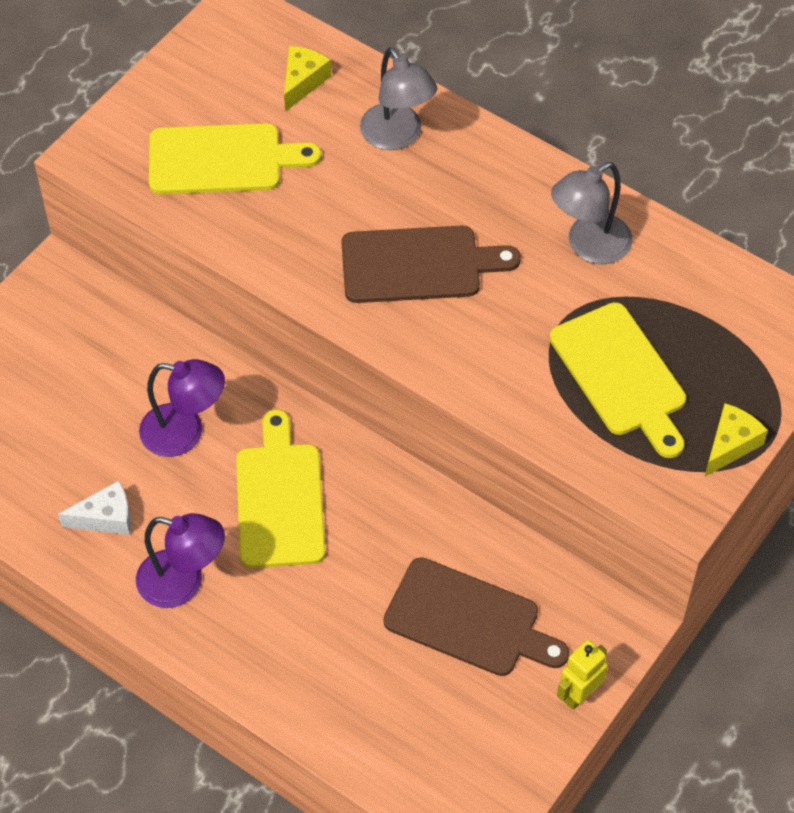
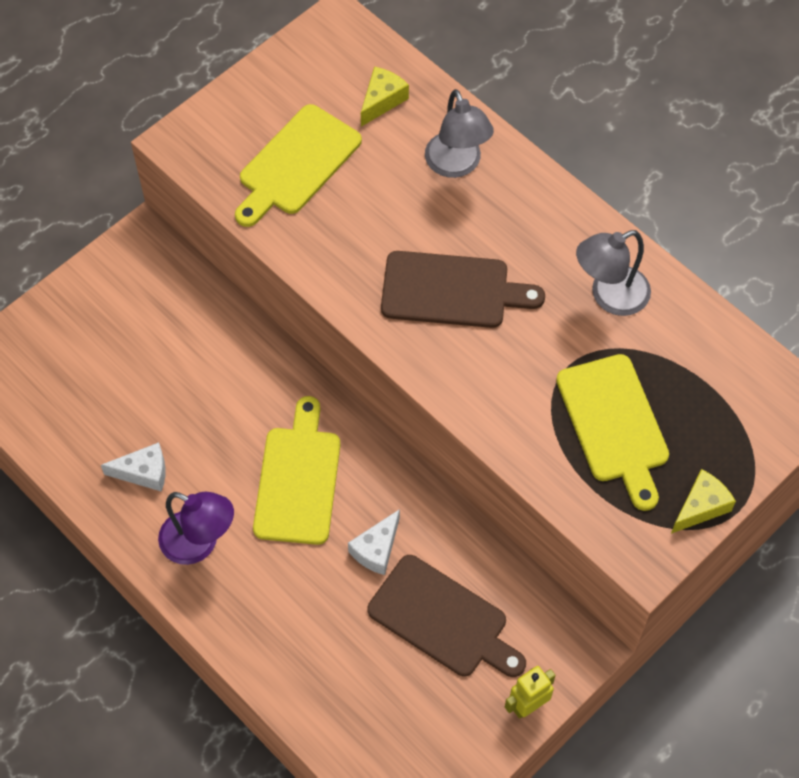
camera: 10 degrees right, 5 degrees up
(185, 433) = (227, 405): purple lamp -> none
(222, 159) = (296, 164): yellow cutting board -> yellow cutting board turned 120 degrees clockwise
(381, 558) = (376, 549): none -> white cheese

